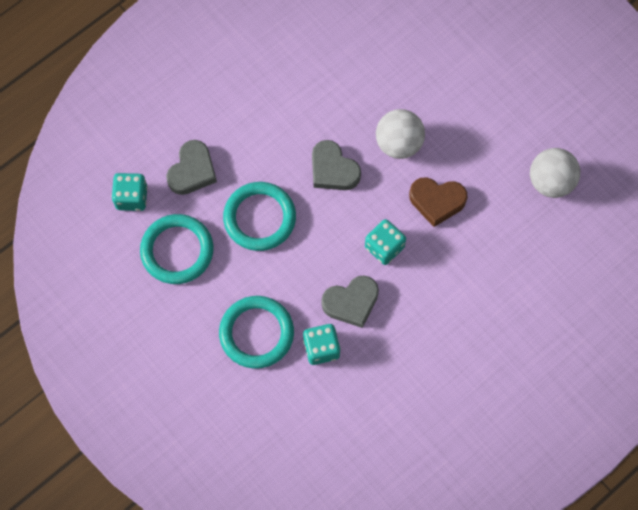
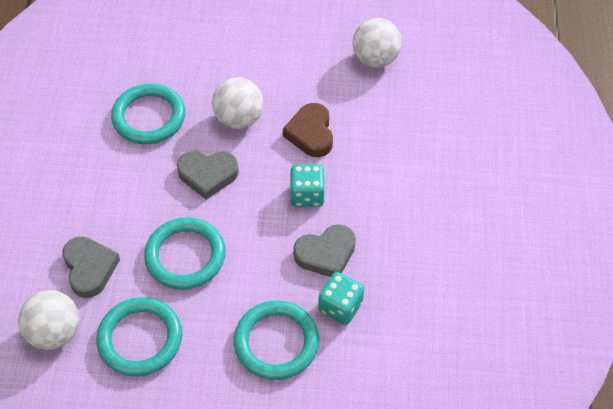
camera: 45 degrees left, 15 degrees down
(131, 197) = (55, 332): turquoise dice -> white ball
(338, 86) = (149, 117): none -> turquoise ring
(351, 302) = (326, 254): grey heart -> grey heart turned 45 degrees clockwise
(437, 201) = (311, 133): brown heart -> brown heart turned 120 degrees clockwise

